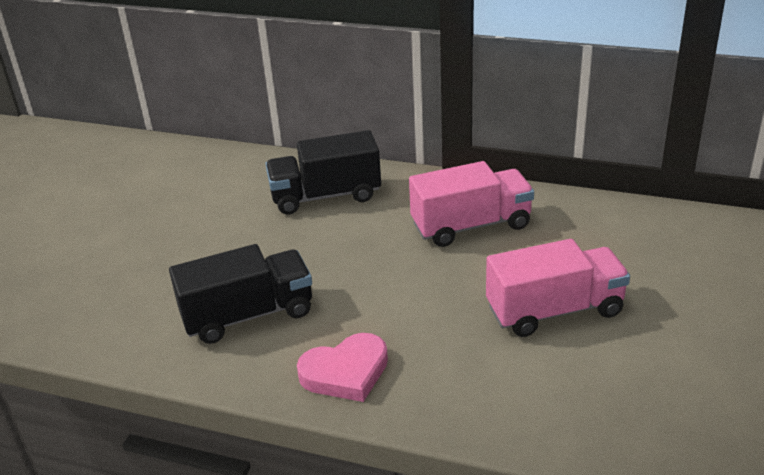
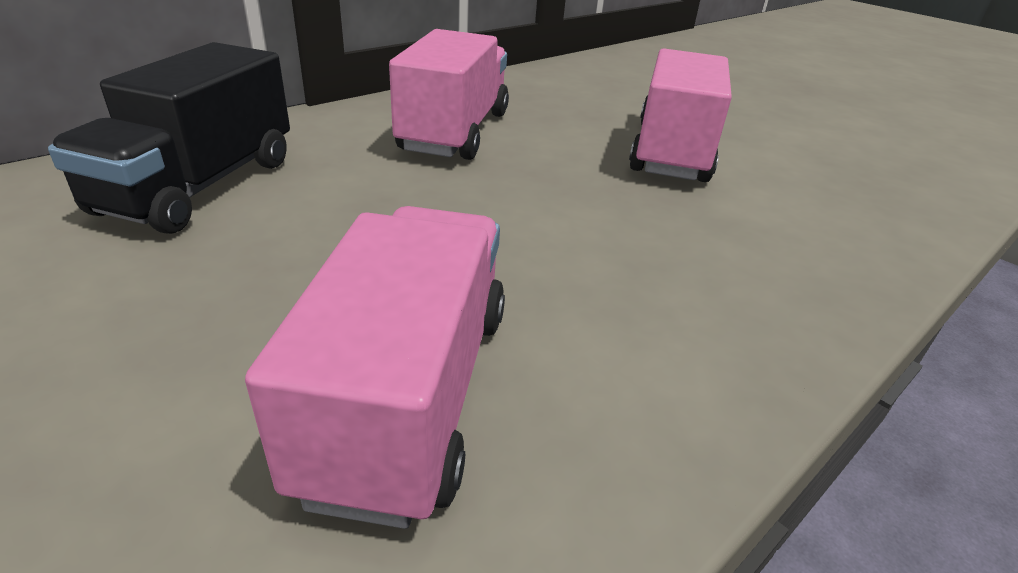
camera: 65 degrees left, 0 degrees up
(248, 315) = (410, 394): black truck -> pink truck
(346, 372) = (692, 335): pink heart -> none

